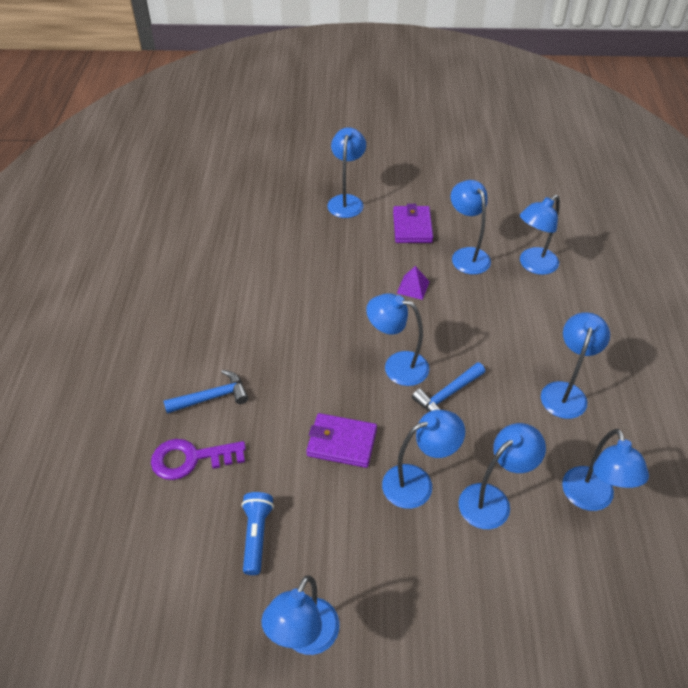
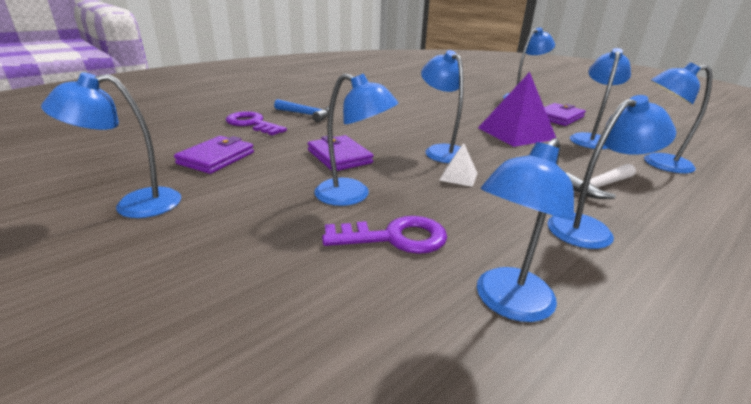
camera: 45 degrees right, 20 degrees down
(256, 535) = (216, 158): blue flashlight -> purple wallet
(413, 287) = (516, 133): purple pyramid -> purple pyramid, size x2.13
(447, 395) = (458, 176): blue hammer -> white pyramid
(492, 500) = (395, 237): blue lamp -> purple key
(530, 334) = (598, 187): none -> white hammer

